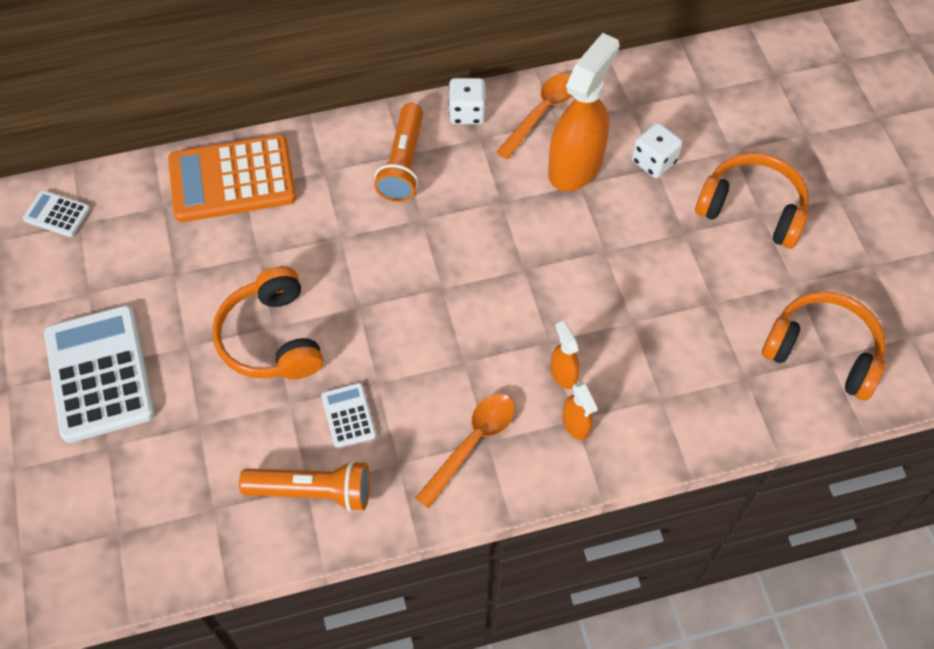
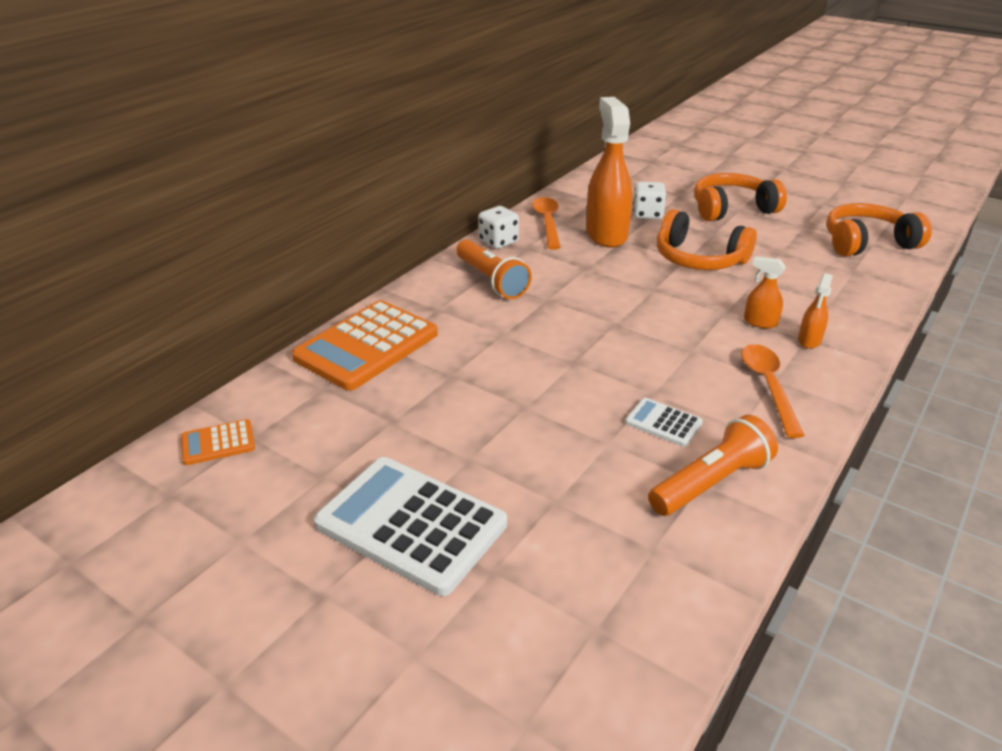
camera: 40 degrees left, 25 degrees down
(57, 214) = (218, 443): white calculator -> orange calculator
(272, 338) = (535, 414): orange headphones -> orange headphones (698, 259)
(576, 424) = (809, 340): orange spray bottle -> orange spray bottle turned 90 degrees clockwise

